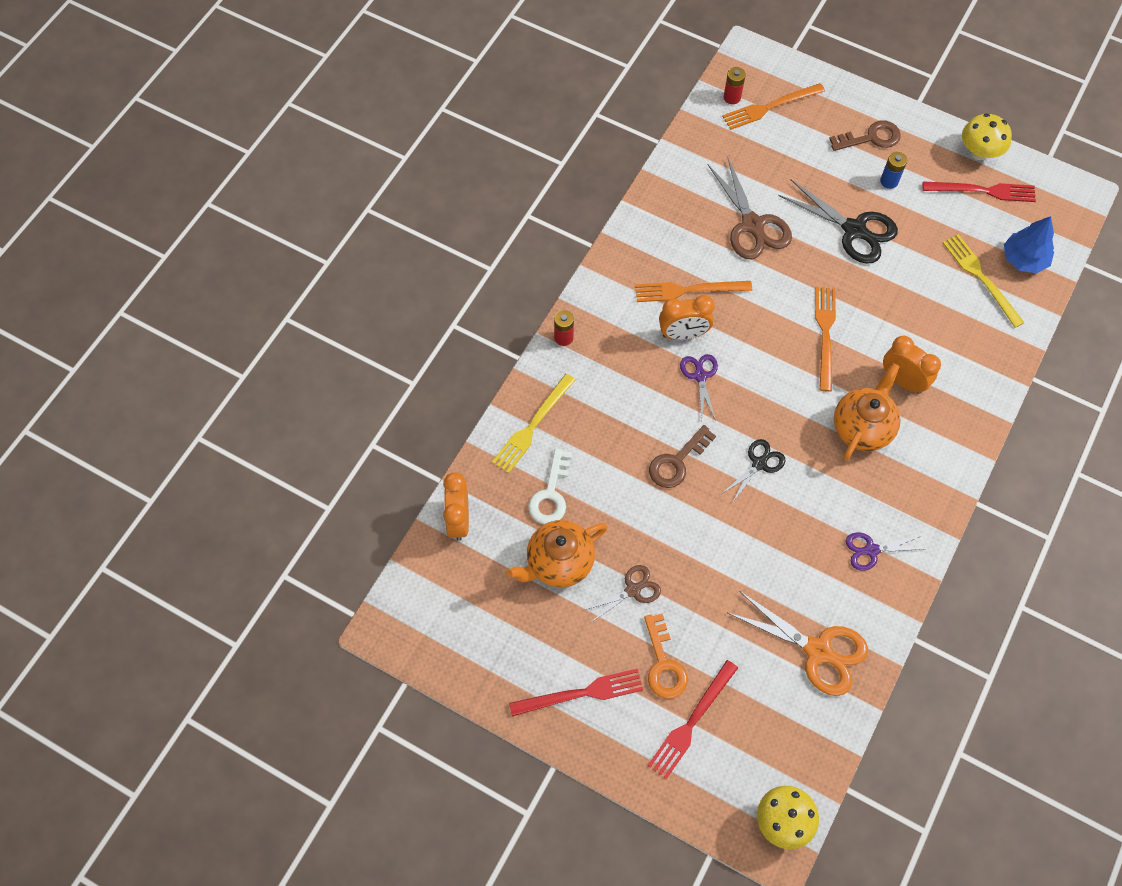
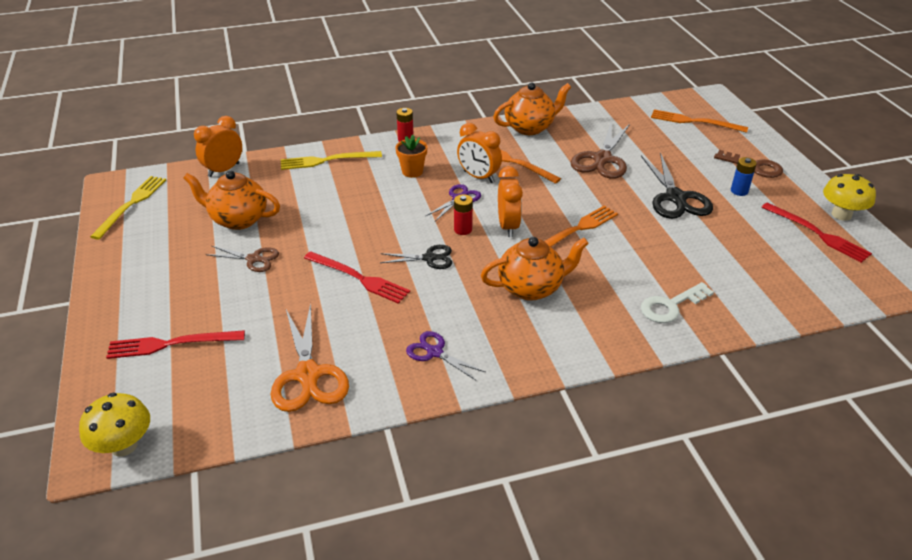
camera: 45 degrees right, 25 degrees down
(551, 494) = (286, 191): white key -> white key (671, 306)
(581, 693) = (143, 281): red fork -> red fork (358, 278)
(622, 375) = (412, 171): none -> orange flower pot
(648, 229) = (530, 127): none -> orange teapot
(663, 664) = (208, 304): orange key -> none
(677, 462) = (380, 224): brown key -> none
(732, 97) = (672, 107): red battery -> red battery (463, 229)
(902, 381) = (601, 285): orange clock -> orange clock (508, 226)
(981, 278) = (750, 273): yellow fork -> yellow fork (131, 204)
(1024, 259) = (806, 285): blue tree -> none

